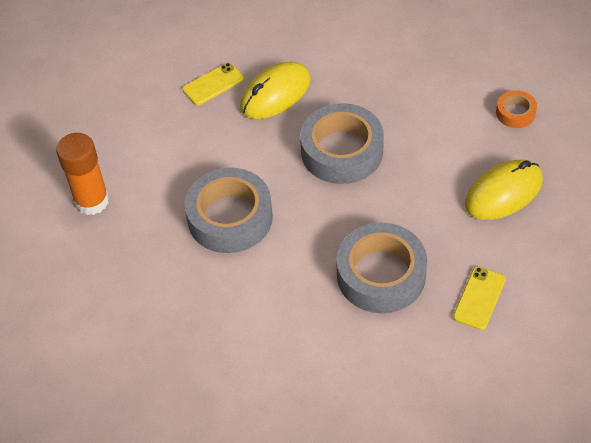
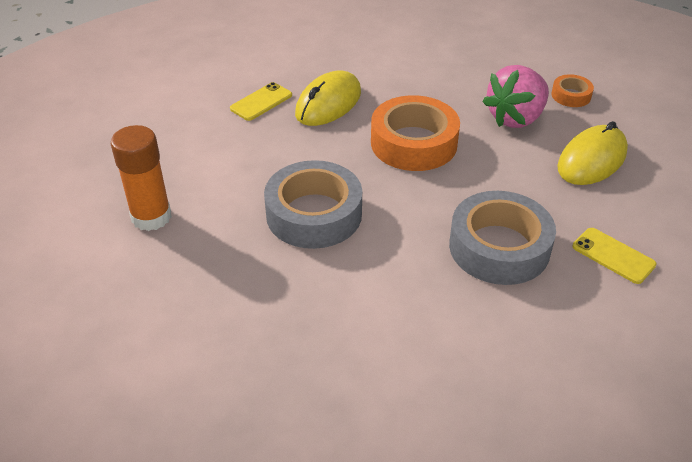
camera: 15 degrees left, 10 degrees down
(342, 151) = (413, 143): grey tape -> orange tape
(449, 134) = (515, 118): none -> pink strawberry
(479, 298) = (613, 255): yellow phone -> yellow phone turned 60 degrees counterclockwise

